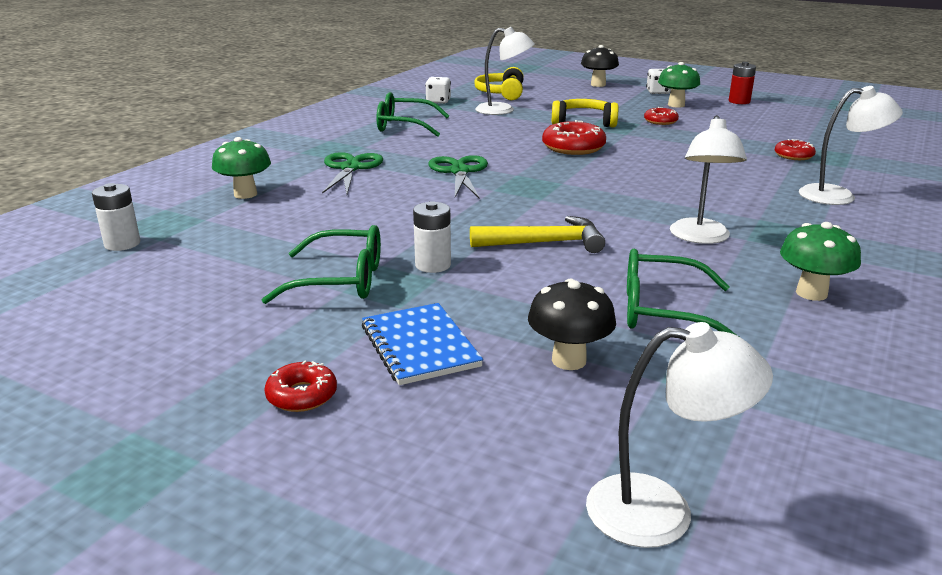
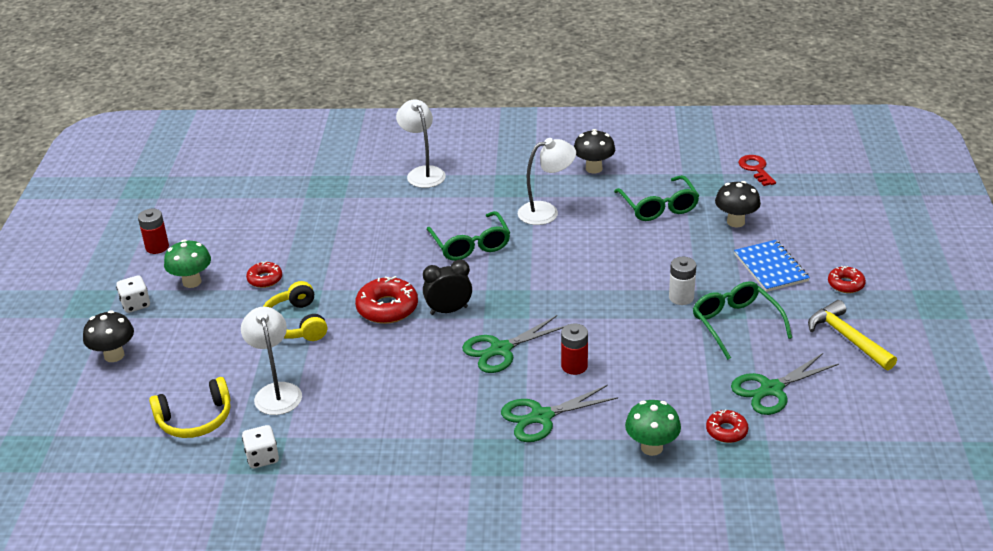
camera: 115 degrees left, 10 degrees up
(122, 244) = (792, 454): white battery -> none
(213, 264) = (771, 389): none -> green scissors
(395, 191) = (574, 366): none -> red battery
(404, 126) = (384, 441): green glasses -> green glasses (470, 245)
(419, 346) = (771, 267): blue notebook -> blue notebook turned 60 degrees counterclockwise
(543, 165) = (449, 310): none -> black clock
(544, 243) = (608, 266): yellow hammer -> yellow hammer (847, 338)
(662, 511) = (810, 180): white lamp -> none
(745, 452) = (756, 169): none -> red key
(793, 156) = (336, 198): red donut -> red donut (726, 431)
(811, 293) = (594, 168): green mushroom -> black mushroom

